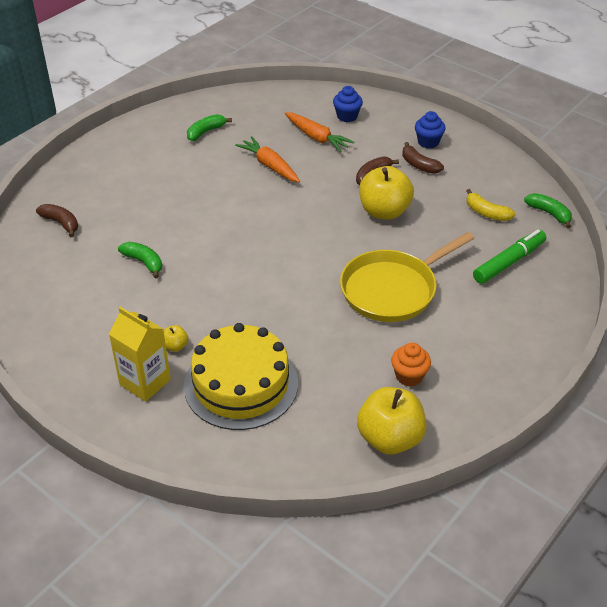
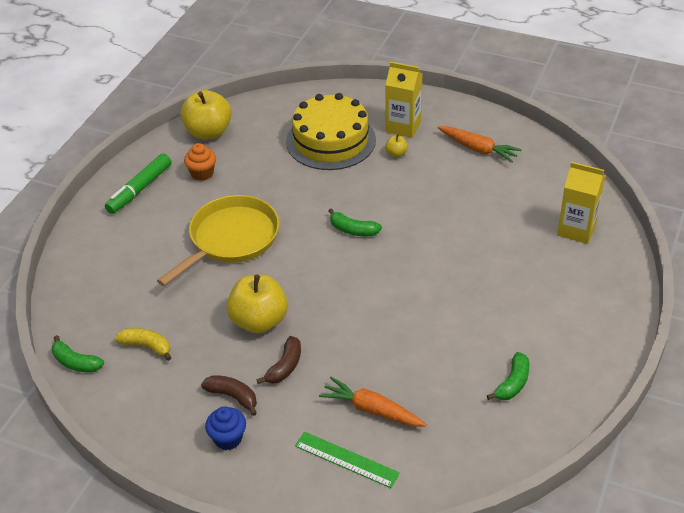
camera: 165 degrees right, 0 degrees up
(61, 223) = (576, 229): brown banana -> yellow carton
(144, 262) = (469, 211): green banana -> green banana (353, 230)
(270, 166) = (408, 351): orange carrot -> orange carrot (478, 149)
(347, 116) = (346, 459): blue cupcake -> green ruler
(509, 262) = (121, 292): green marker -> green marker (139, 189)

